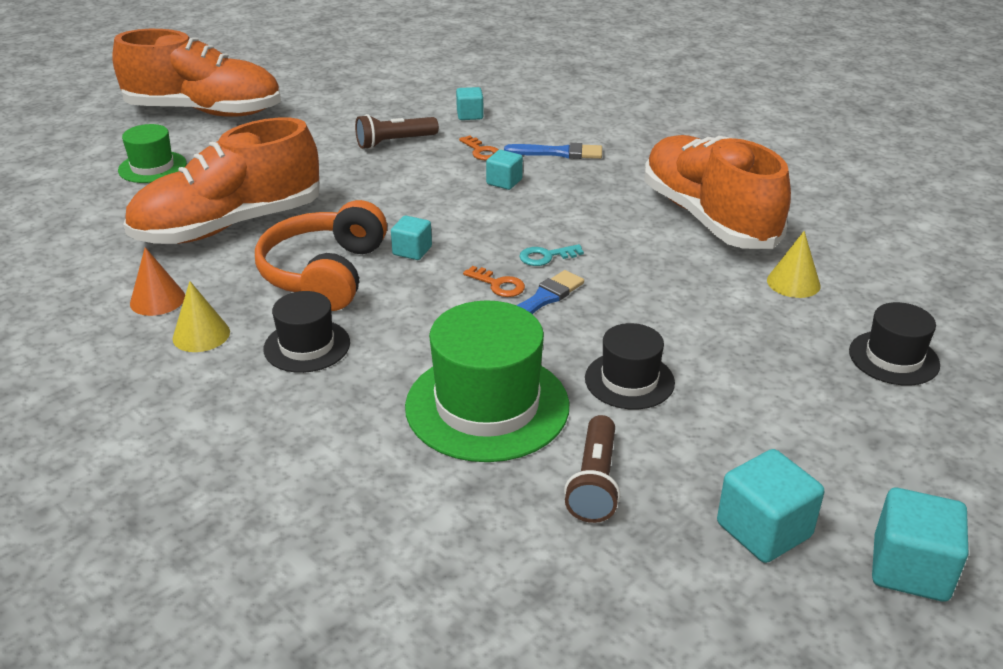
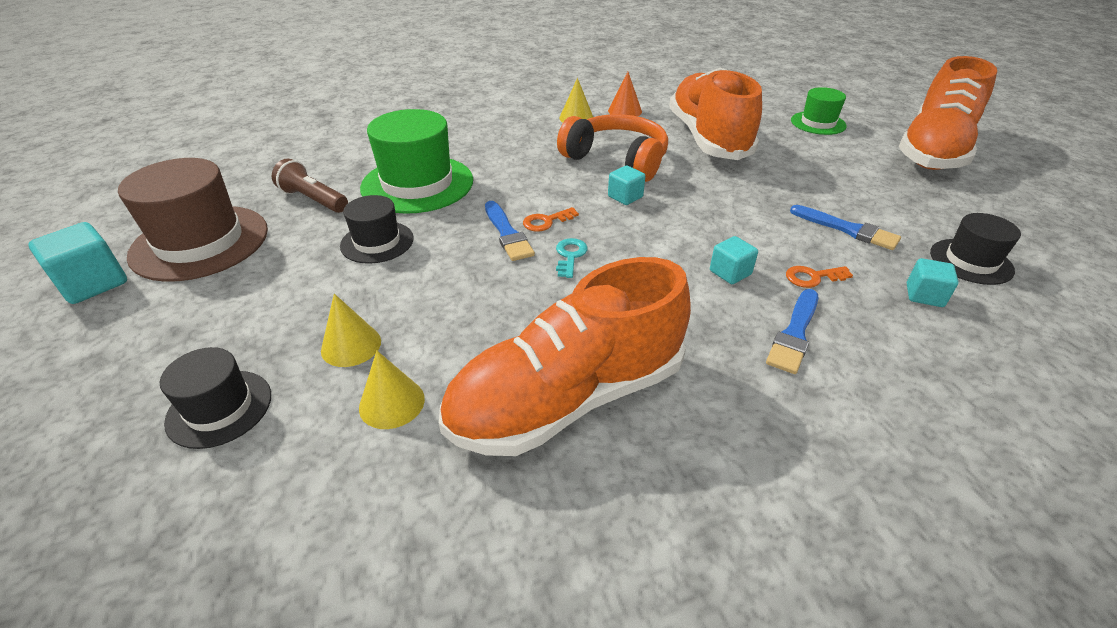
camera: 115 degrees right, 5 degrees up
(307, 346) = (536, 143): black hat -> black hat (971, 261)
(394, 142) = (847, 229): brown flashlight -> blue brush
(708, 218) = (568, 398): orange shoe -> orange shoe turned 150 degrees clockwise
(763, 530) = (200, 242): turquoise cube -> brown hat
(770, 326) = (351, 345): none -> yellow cone

